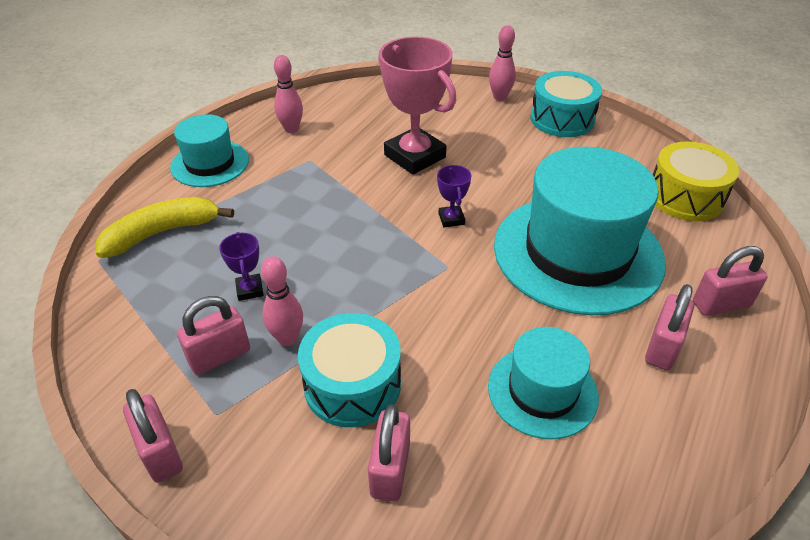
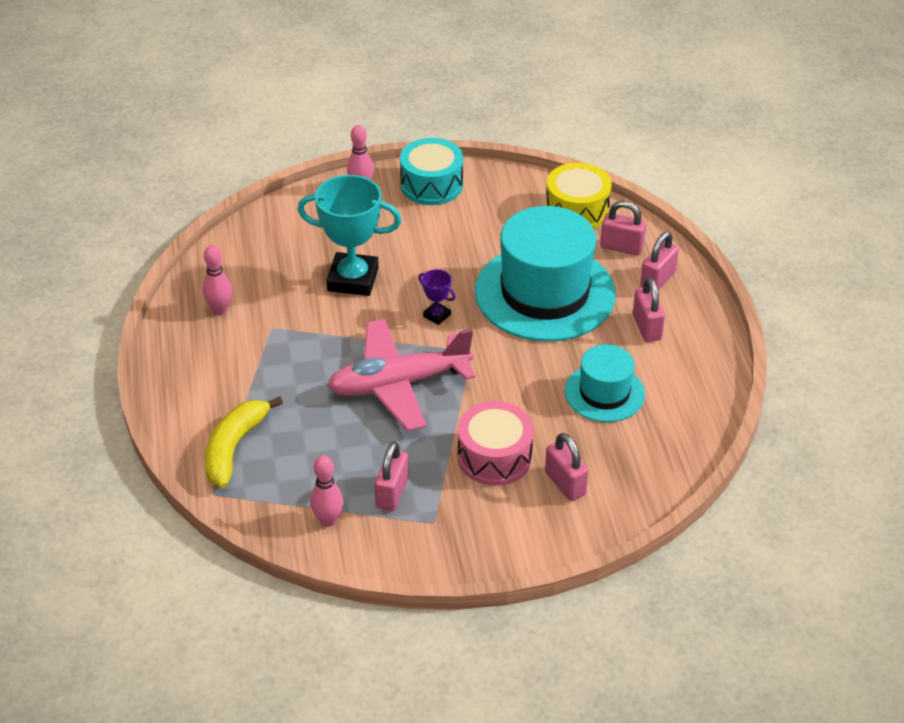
camera: 40 degrees left, 0 degrees up
(160, 453) = (428, 560): pink padlock -> pink padlock (621, 247)
(210, 163) = (191, 376): turquoise hat -> none
(250, 290) = (356, 445): purple trophy -> none
(287, 338) = (422, 457): pink bowling pin -> pink bowling pin (328, 520)
(349, 258) = (398, 384): none -> pink plane
(352, 385) = (494, 457): turquoise drum -> pink drum
(415, 156) = (353, 279): pink trophy -> turquoise trophy

